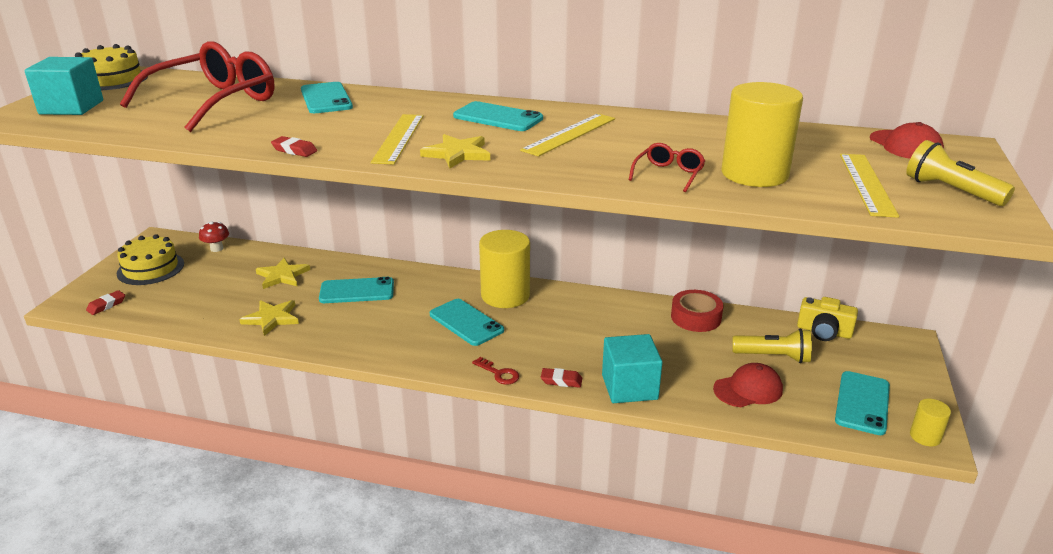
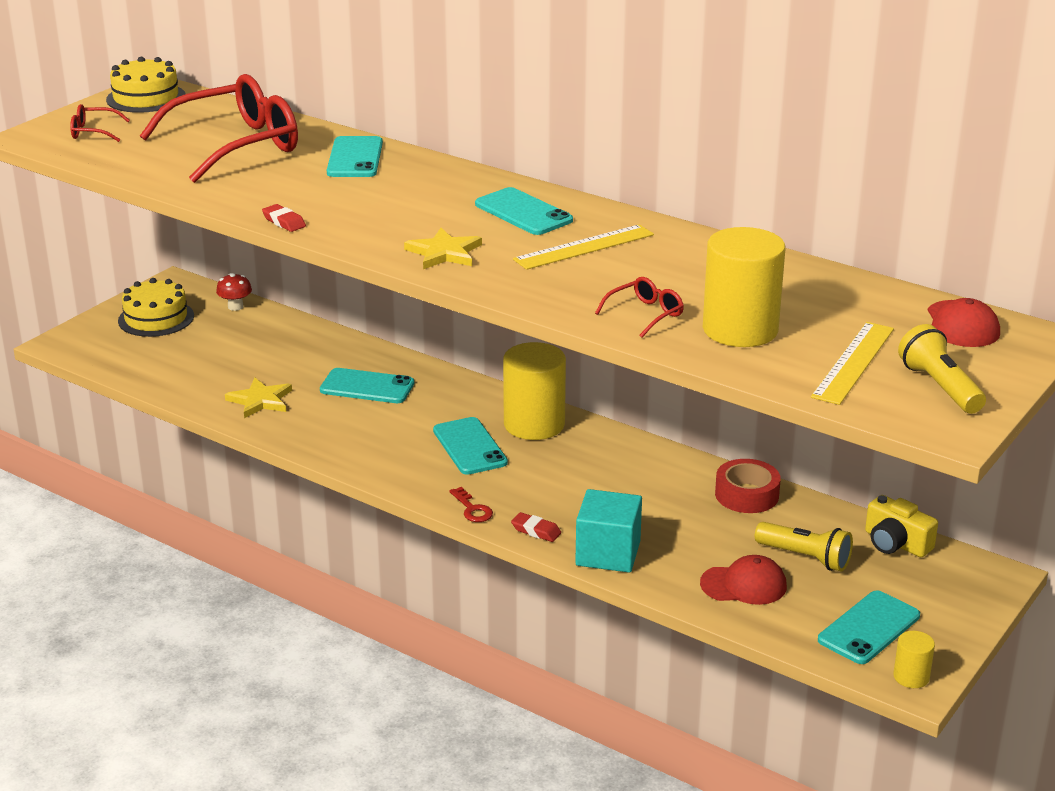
camera: 20 degrees right, 0 degrees up
(71, 107) = (93, 132): turquoise cube -> red glasses
(106, 305) = (97, 352): red eraser -> none
(282, 276) = (293, 353): yellow star -> none
(399, 138) = (398, 223): yellow ruler -> none

